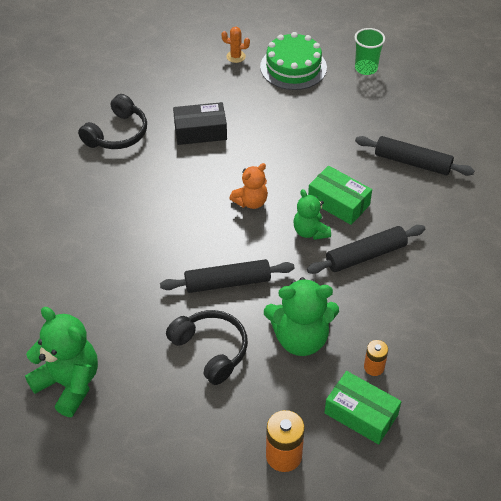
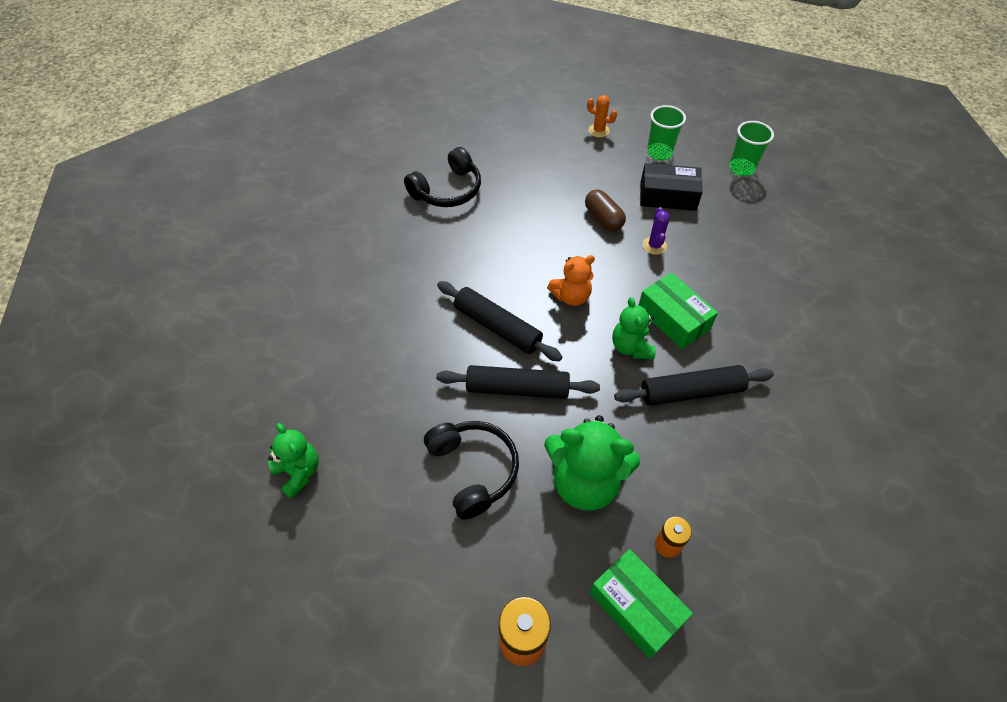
camera: 15 degrees right, 5 degrees up
(69, 383) = (298, 472): green teddy bear -> green teddy bear, size x0.60
(200, 131) = (537, 204): black box -> black box (668, 196)
(260, 132) = (603, 218): none -> brown capsule
(293, 67) = (659, 153): green cake -> green cup
(309, 147) = (654, 245): none -> purple cactus
(412, 162) = (773, 288): black rolling pin -> black rolling pin (497, 327)

